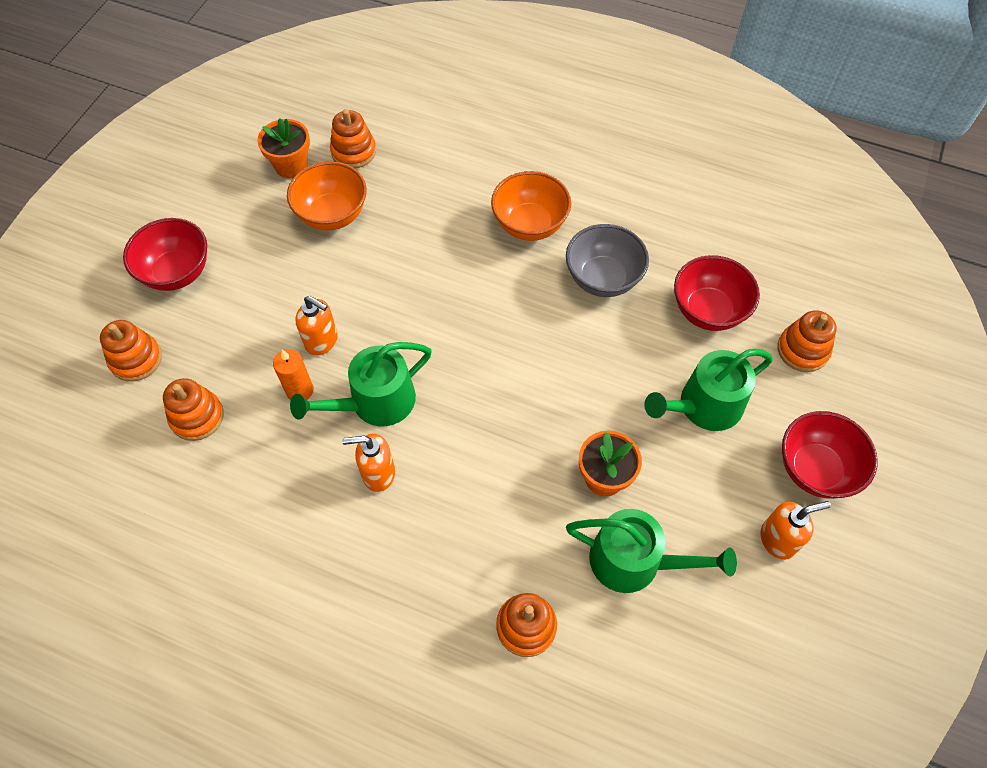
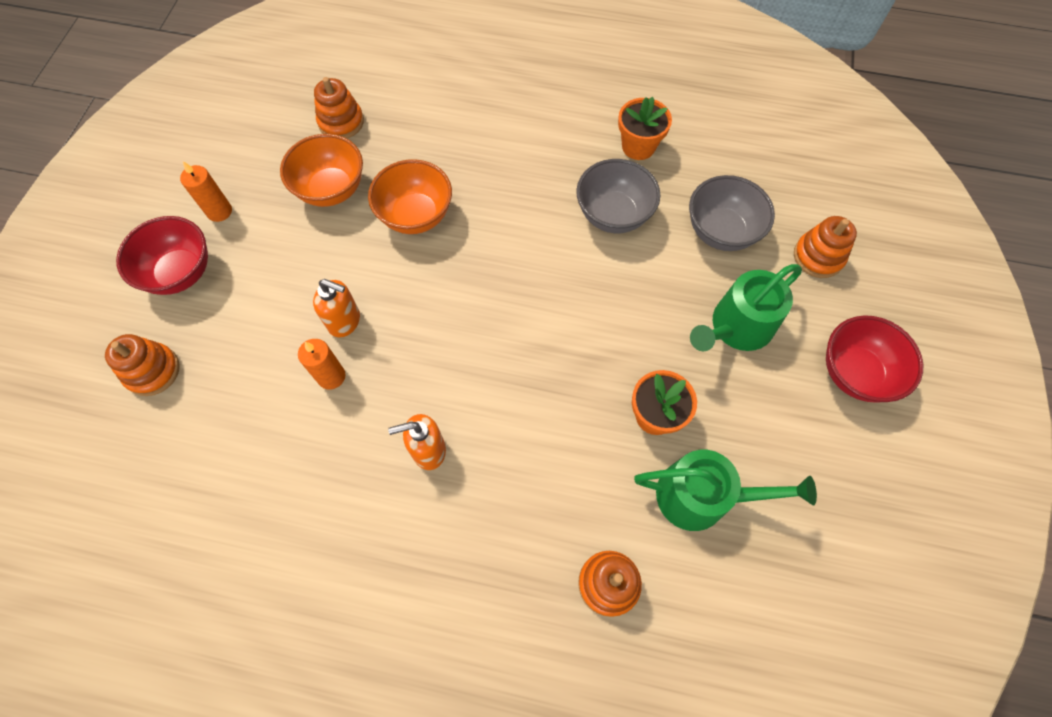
camera: 10 degrees left, 5 degrees up
(197, 417) = (228, 422): orange stacking toy -> none
(223, 220) = (219, 211): none -> orange candle
(291, 165) = (280, 145): orange flower pot -> orange flower pot (638, 146)
(375, 402) = (411, 376): green watering can -> none
(529, 225) = (531, 171): orange bowl -> orange bowl (416, 215)
(708, 311) = (721, 231): red bowl -> grey bowl
(778, 540) = (835, 450): orange soap dispenser -> none

